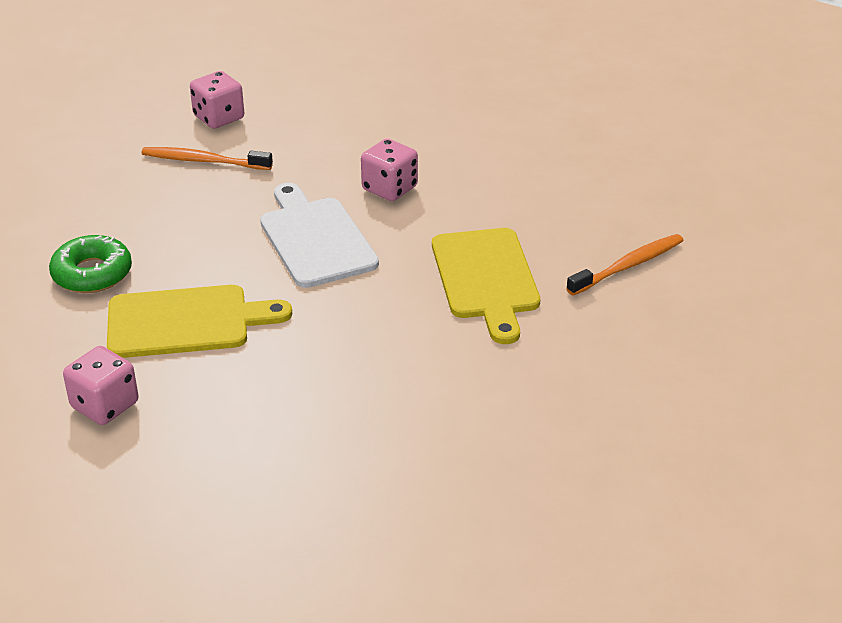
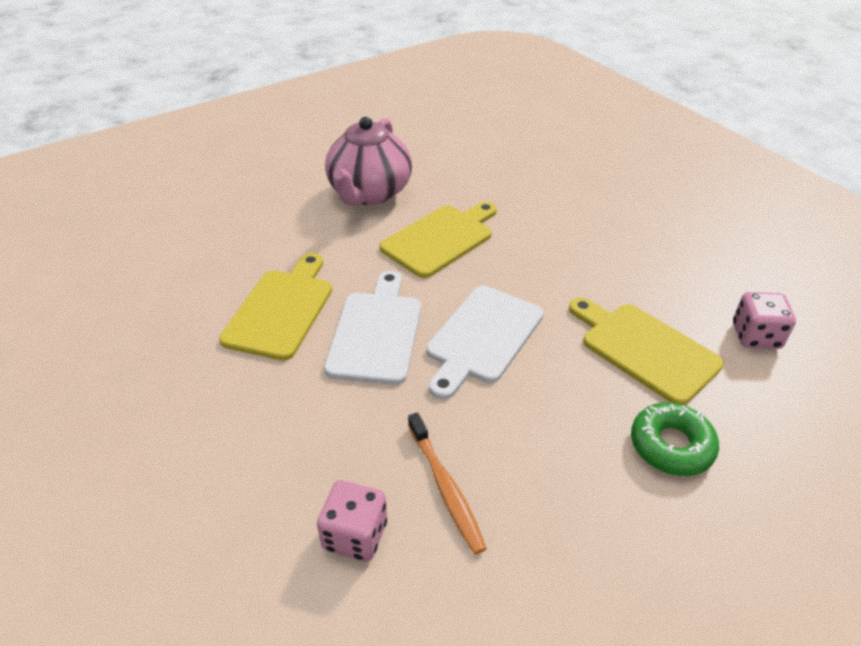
camera: 125 degrees left, 5 degrees up
(389, 188) = (376, 332): pink dice -> white cutting board
(475, 153) = (281, 309): none -> yellow cutting board
(627, 266) = (369, 193): orange toothbrush -> pink teapot

